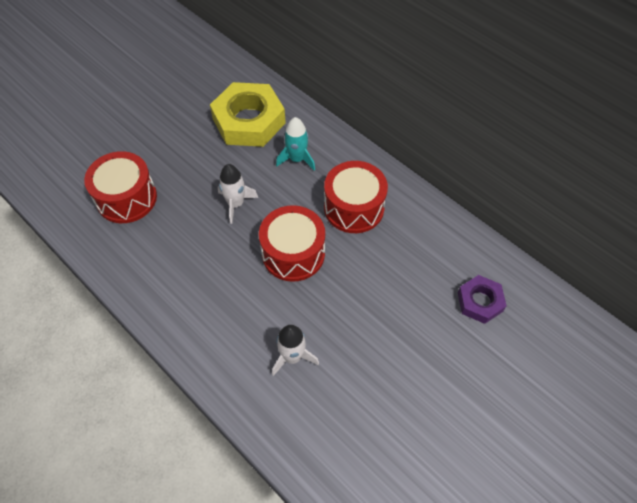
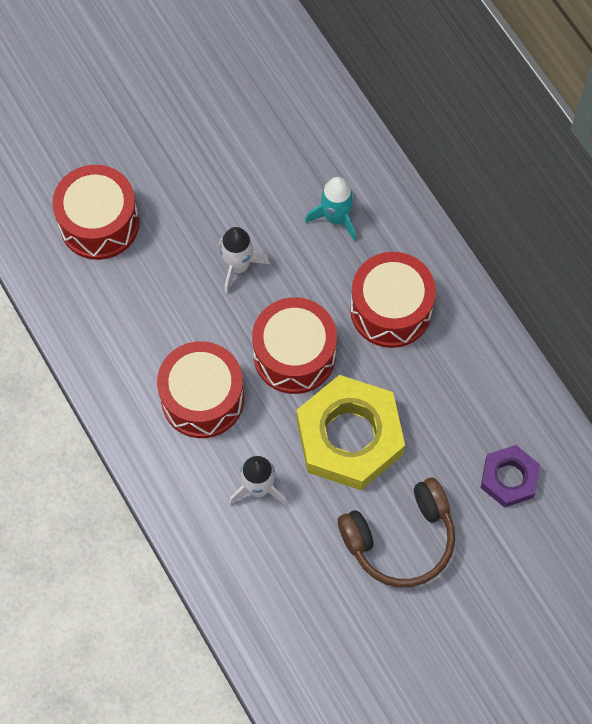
camera: 15 degrees right, 10 degrees up
(231, 300) = (202, 398): none -> red drum
(249, 121) = (285, 140): yellow nut -> yellow nut (349, 437)
(415, 367) = (400, 539): none -> brown headphones

